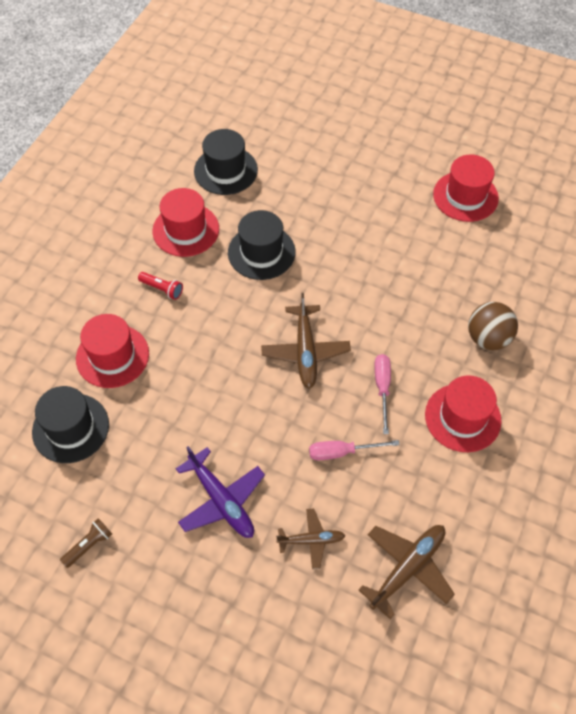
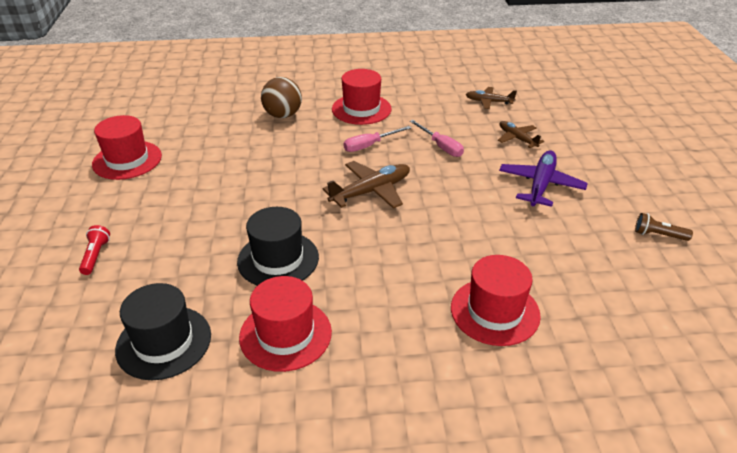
camera: 120 degrees left, 20 degrees down
(70, 428) = (593, 300): black hat -> none
(162, 289) = (383, 314): red flashlight -> red flashlight (96, 256)
(407, 568) = (489, 102): brown plane -> brown plane, size x0.62

